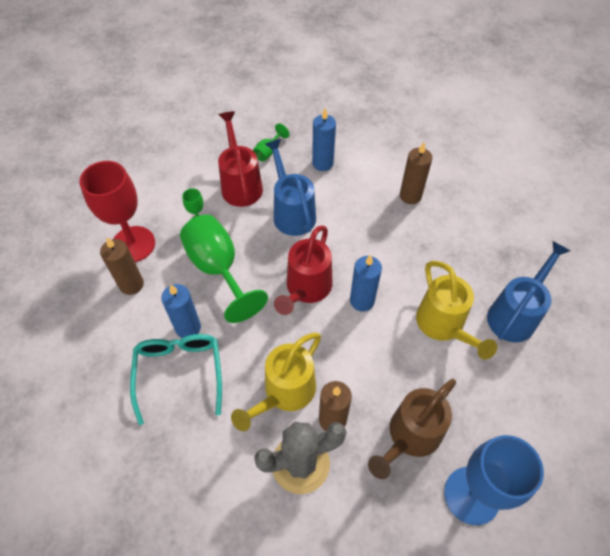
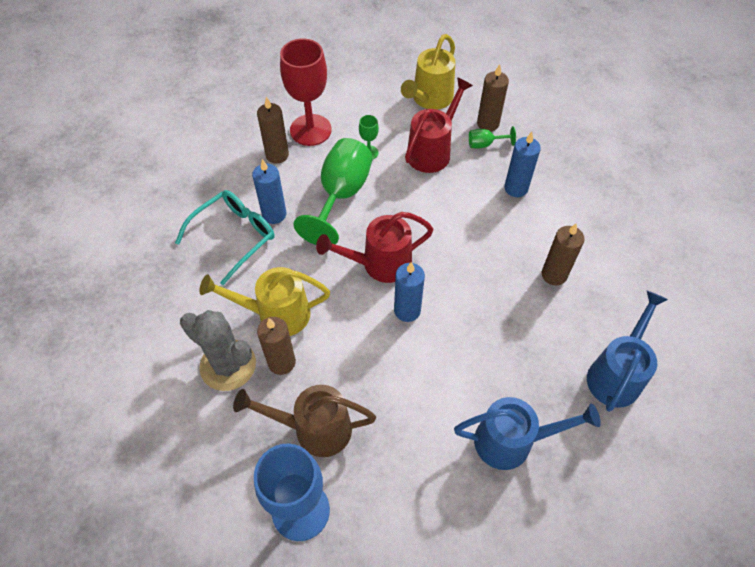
camera: 50 degrees right, 0 degrees up
(252, 137) = (488, 123): none -> brown candle
(292, 212) = (442, 202): blue watering can -> blue watering can (616, 373)
(444, 326) = (442, 389): yellow watering can -> yellow watering can (429, 99)

